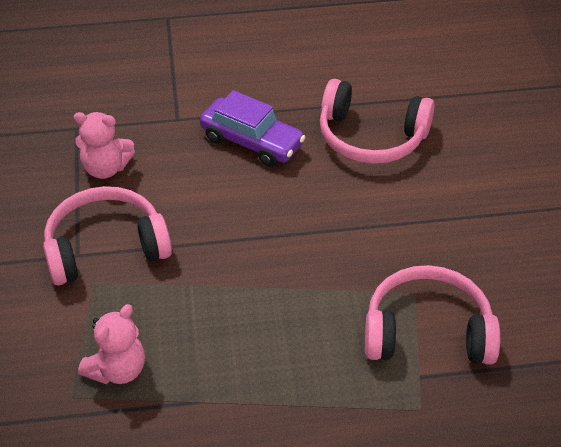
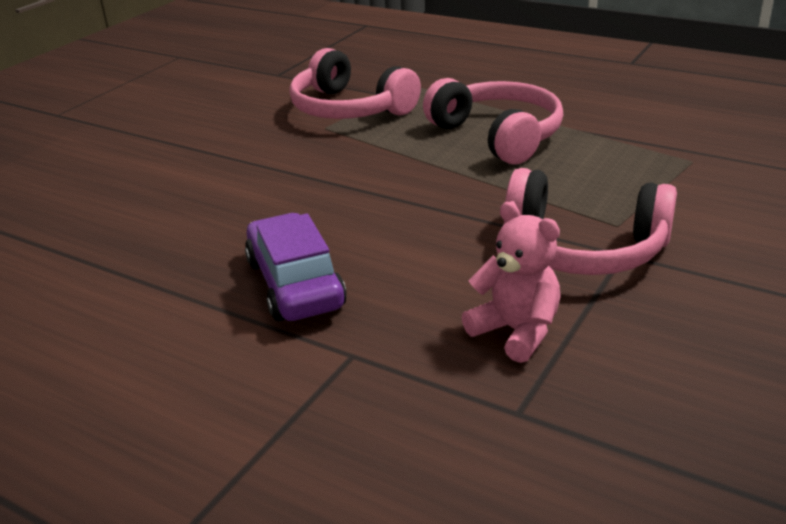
camera: 140 degrees left, 15 degrees down
(117, 370) = (635, 162): pink teddy bear -> none
(371, 136) = (167, 235): pink headphones -> pink headphones (497, 136)

